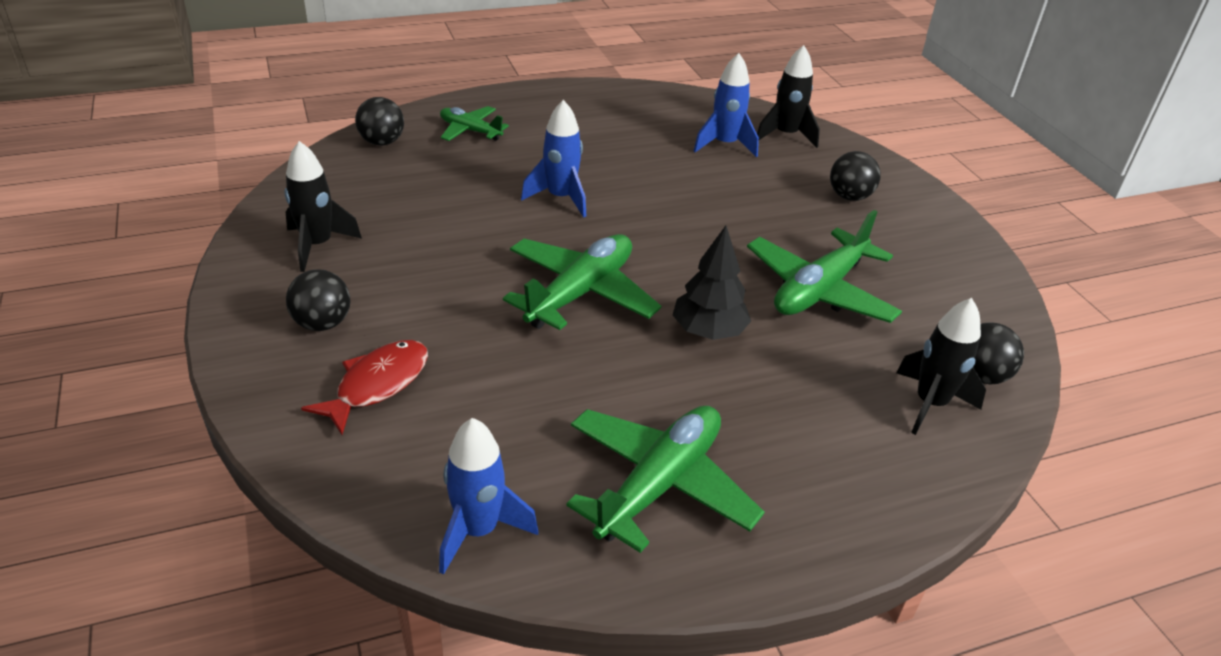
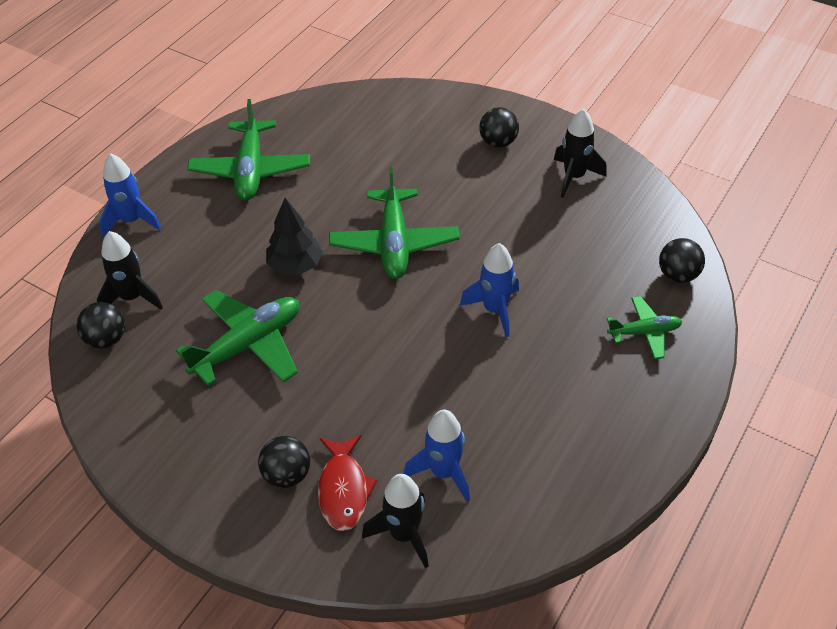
camera: 145 degrees right, 10 degrees up
(377, 385) = (428, 134): red fish -> red fish (343, 490)
(478, 531) = (310, 111): blue rocket -> blue rocket (131, 221)
(819, 290) = (248, 345): green plane -> green plane turned 45 degrees clockwise

